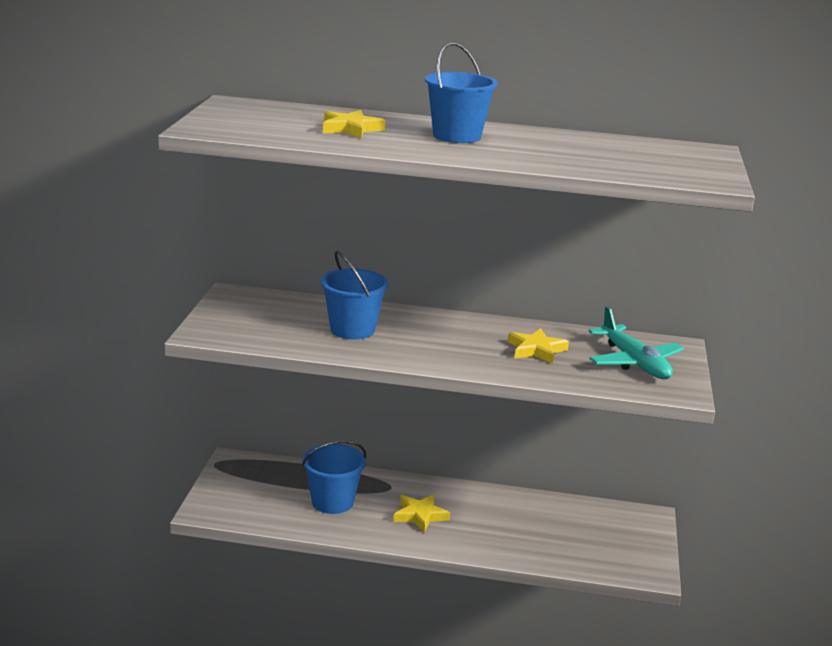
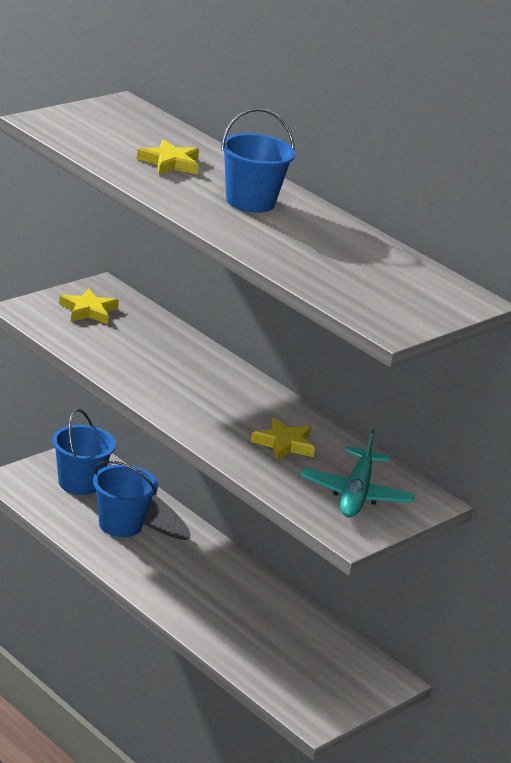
camera: 35 degrees right, 5 degrees up
(352, 329) = (151, 358): blue bucket -> blue bucket (79, 483)
(420, 515) = (178, 572): yellow star -> yellow star (88, 311)

